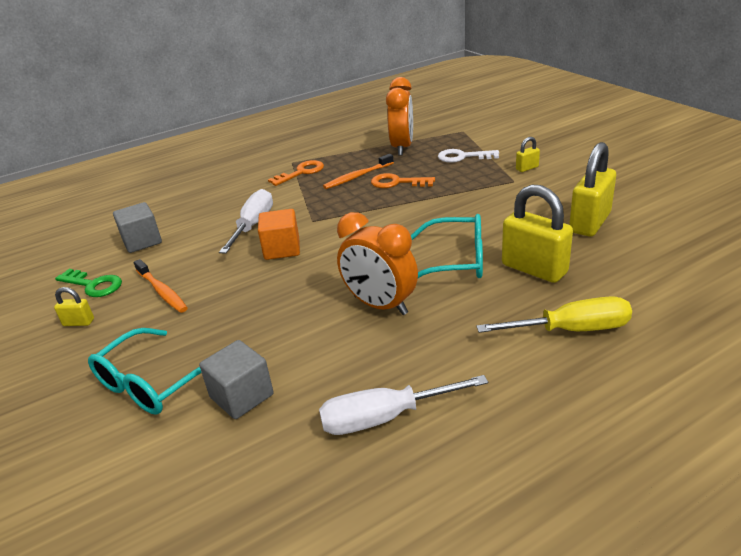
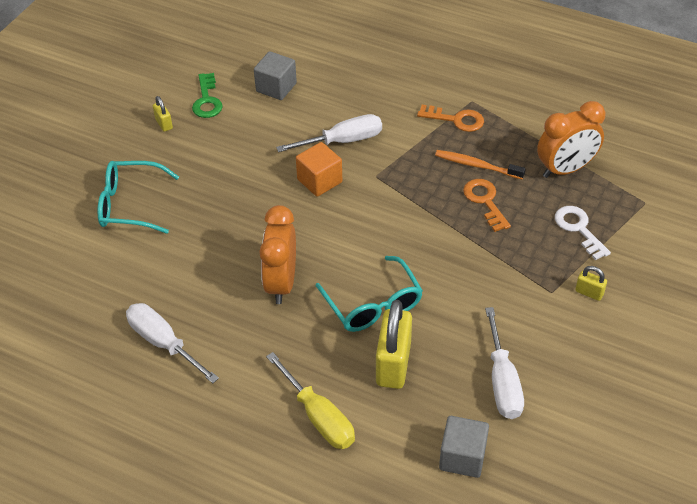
camera: 55 degrees right, 15 degrees up
(162, 291) = (222, 144): orange toothbrush -> none
(242, 396) = (143, 258): grey cube -> grey cube (462, 457)
(589, 223) = (502, 381): yellow padlock -> white screwdriver

